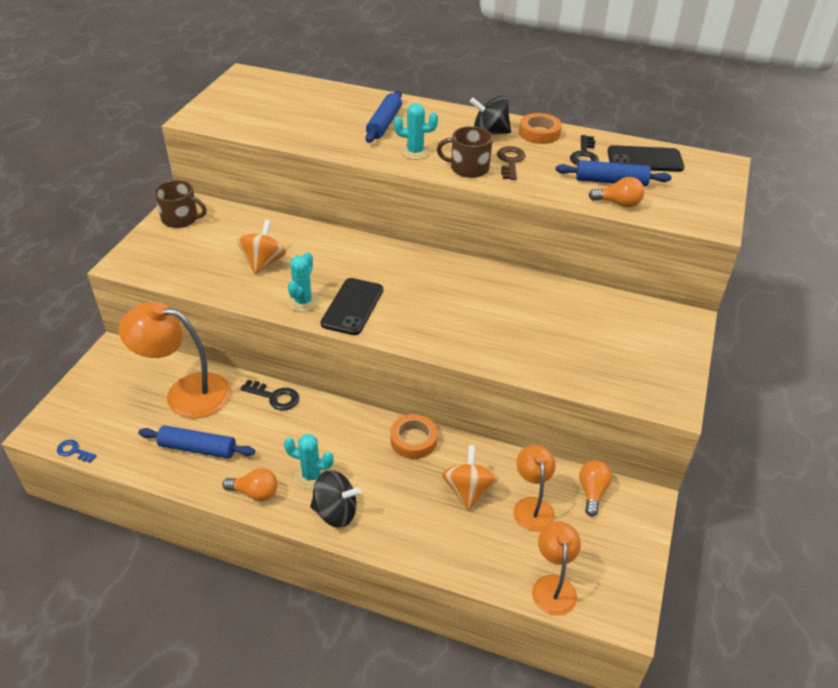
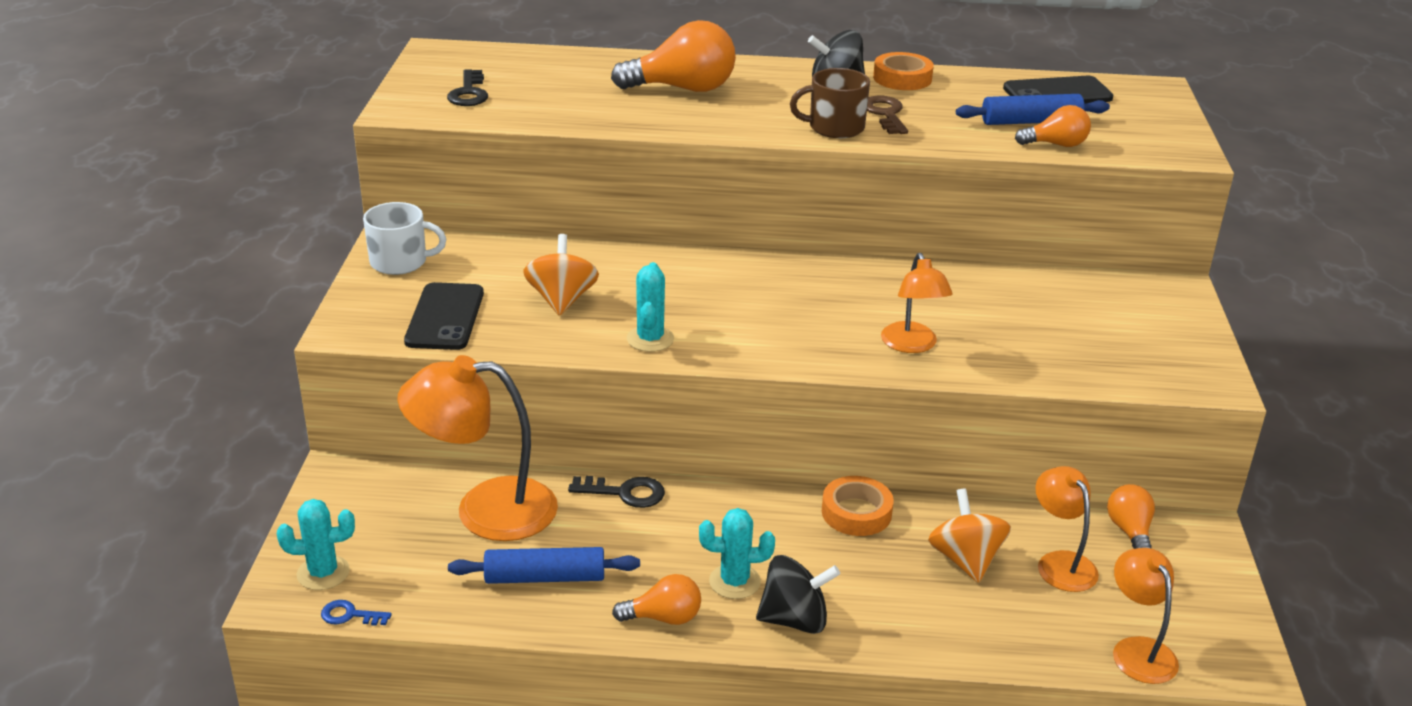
camera: 15 degrees left, 10 degrees down
(181, 219) = (400, 262): brown mug -> white mug
(352, 307) = (725, 335): black phone -> black phone (445, 317)
(384, 123) = (683, 89): blue rolling pin -> orange light bulb
(415, 152) = (749, 117): turquoise cactus -> turquoise cactus (323, 573)
(472, 335) = (912, 345): none -> orange lamp
(584, 155) = (977, 97): black key -> black key (469, 93)

